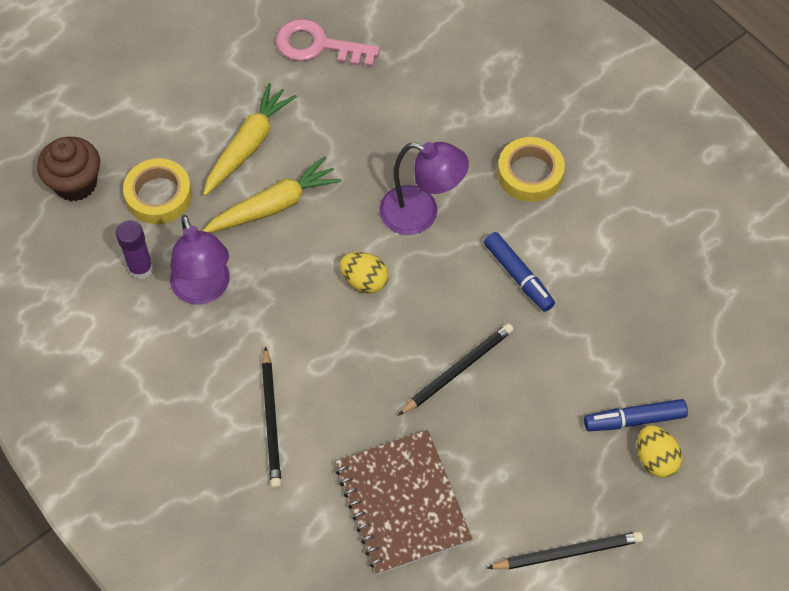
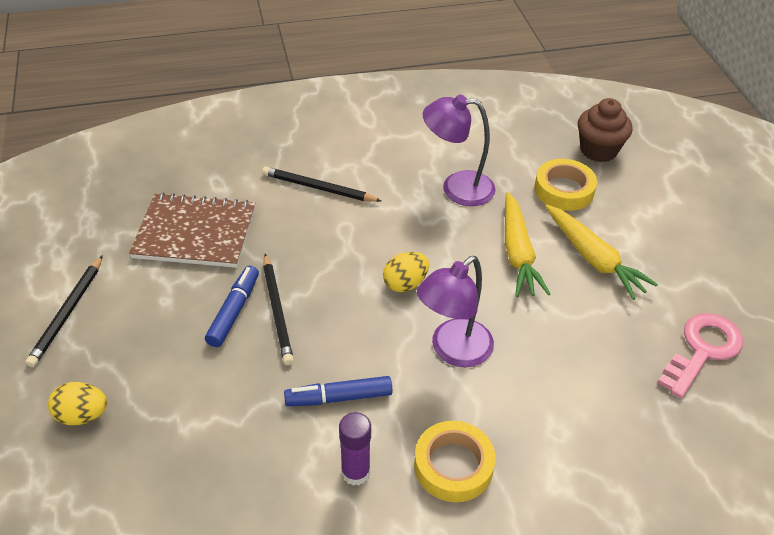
camera: 115 degrees right, 15 degrees down
(141, 268) = (497, 162): purple glue stick -> purple glue stick (355, 472)
(634, 420) = (129, 419): blue marker -> blue marker (234, 311)

